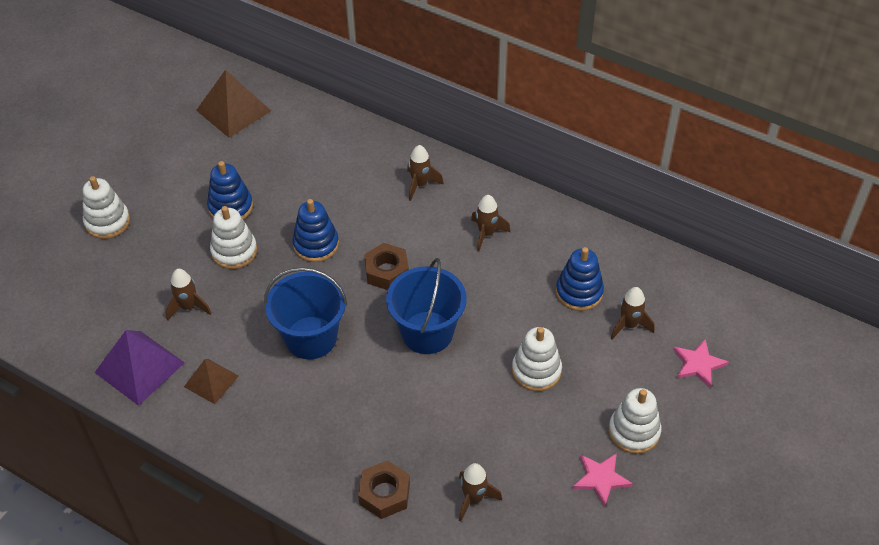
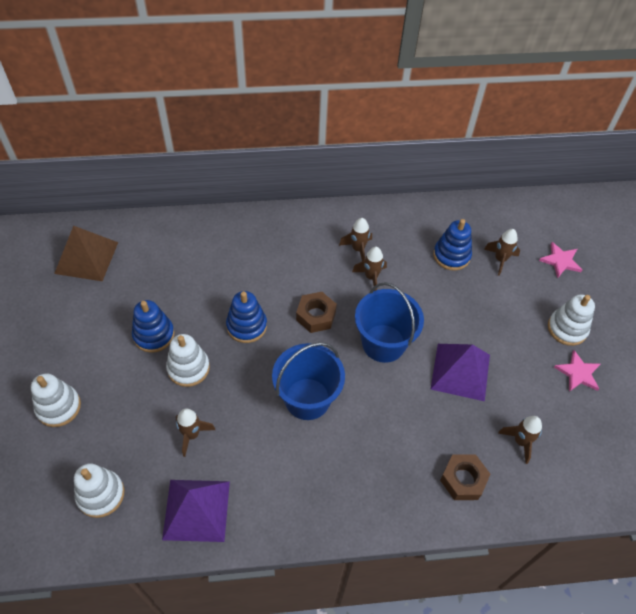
camera: 40 degrees left, 5 degrees up
(211, 381) = (264, 482): brown pyramid -> none
(420, 184) = (281, 239): brown rocket -> brown rocket (371, 277)
(477, 402) = (460, 371): none -> purple pyramid
(536, 371) = (475, 325): white stacking toy -> white stacking toy (101, 494)

